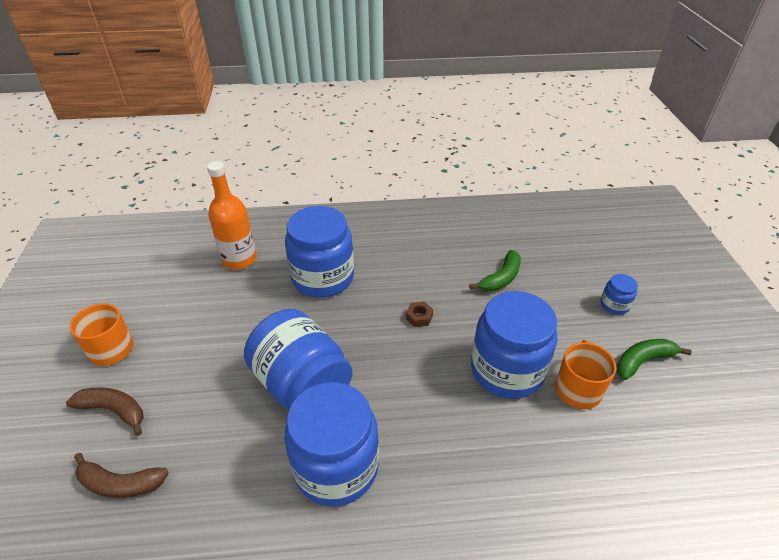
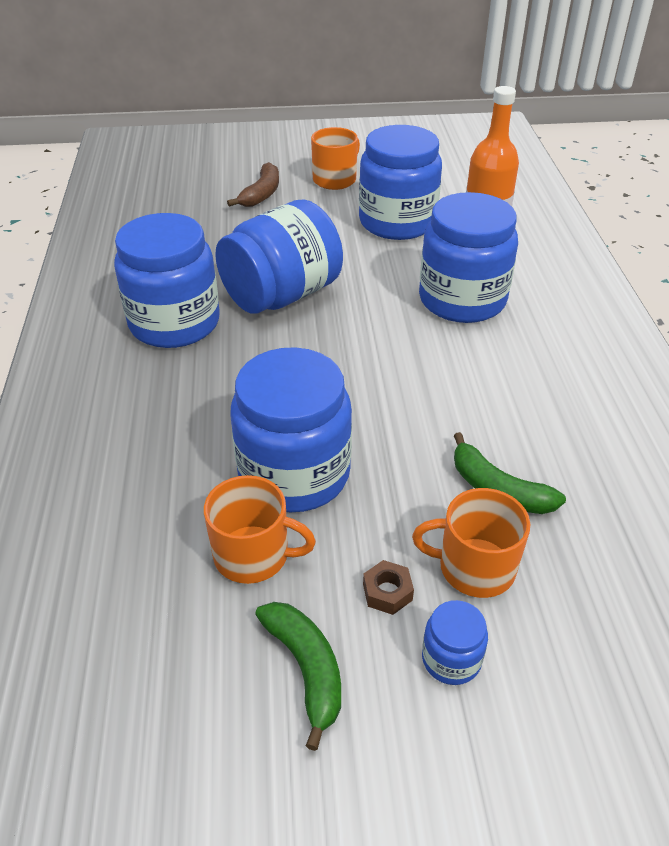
camera: 90 degrees right, 0 degrees up
(120, 484) = (186, 209): brown banana -> none
(206, 307) = (397, 222): none -> blue jar
(419, 317) = (395, 388): brown nut -> brown nut (387, 592)
(557, 292) = (474, 567): none -> orange mug

